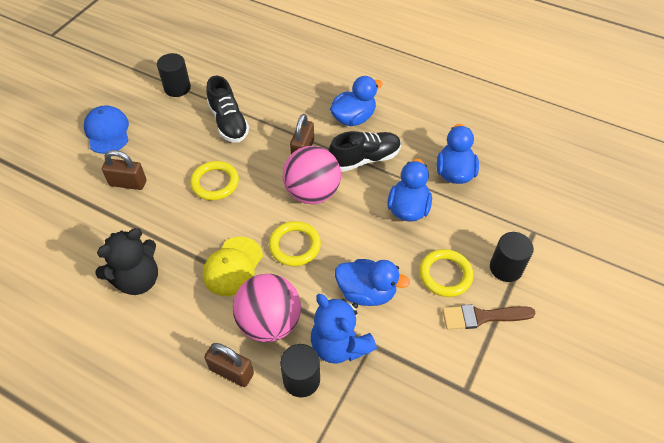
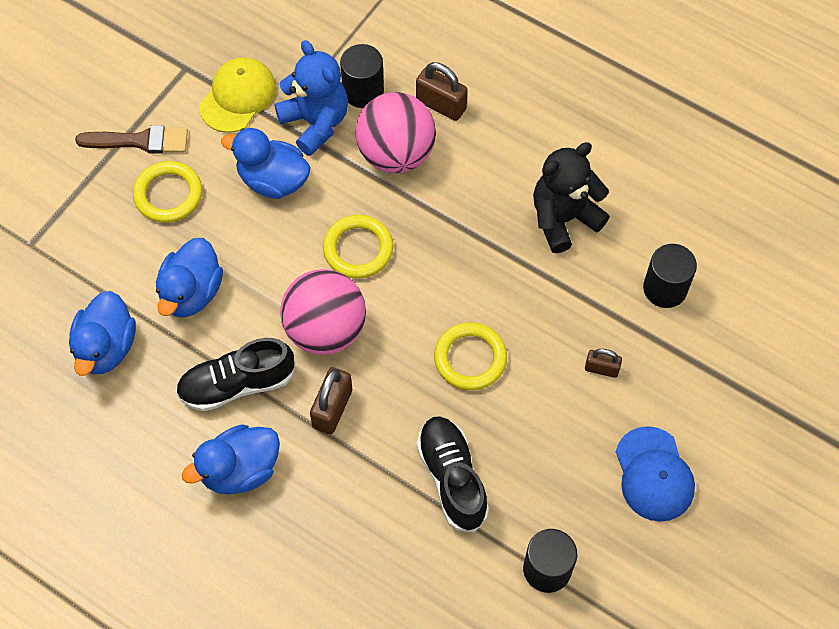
camera: 175 degrees left, 10 degrees up
(128, 183) = (601, 369): brown padlock -> brown padlock, size x0.62
(233, 266) = (441, 227): yellow cap -> yellow cap (238, 97)
(506, 268) = (87, 197): black cylinder -> black cylinder (665, 288)

